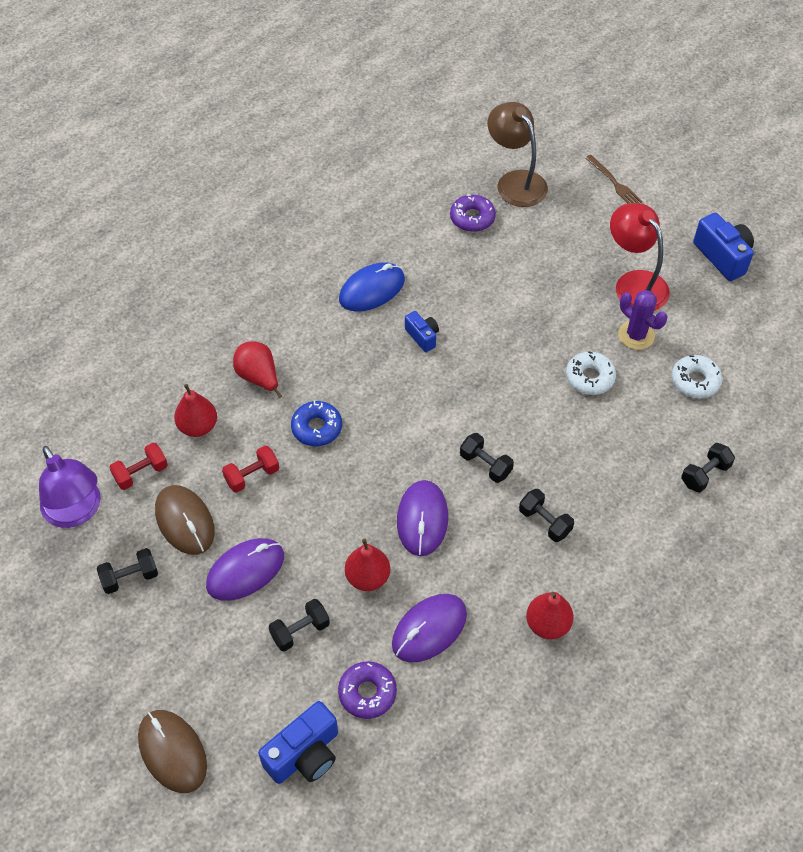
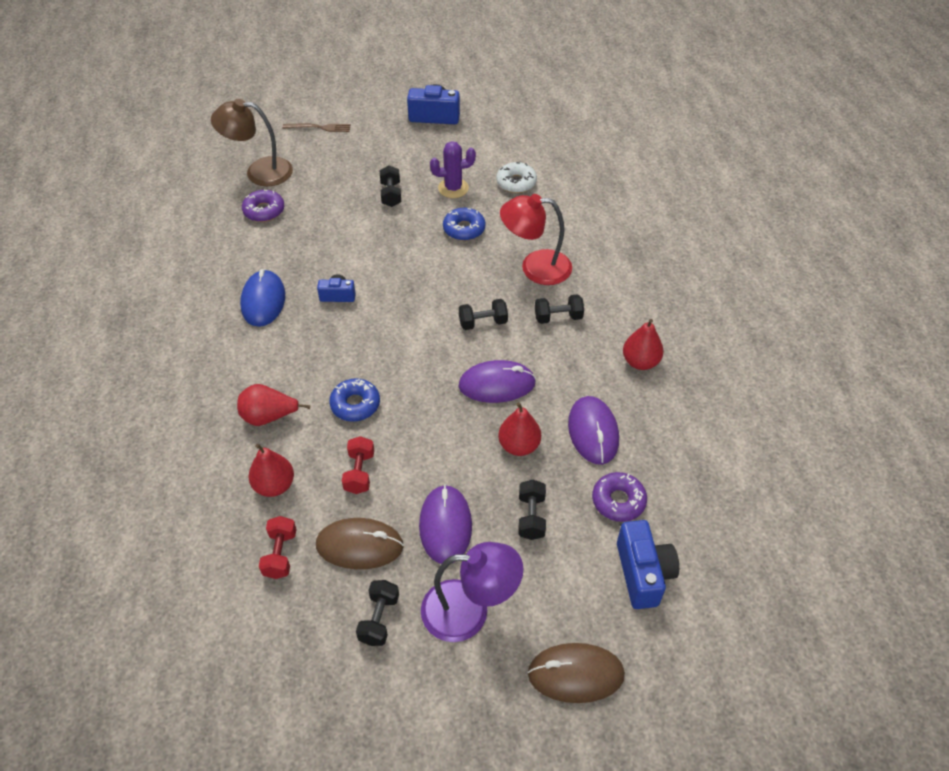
camera: 55 degrees left, 5 degrees down
(76, 512) = (272, 629): purple lamp -> purple lamp (469, 611)
(422, 519) = (497, 384): purple mouse -> purple mouse turned 45 degrees counterclockwise
(589, 377) = (464, 229): white donut -> blue donut
(634, 283) = (411, 165): red lamp -> red lamp (535, 267)
(705, 474) = (590, 219): black dumbbell -> black dumbbell (391, 194)

